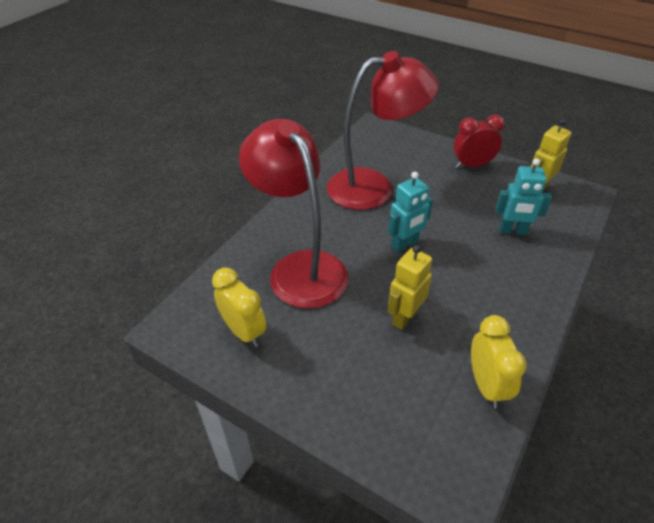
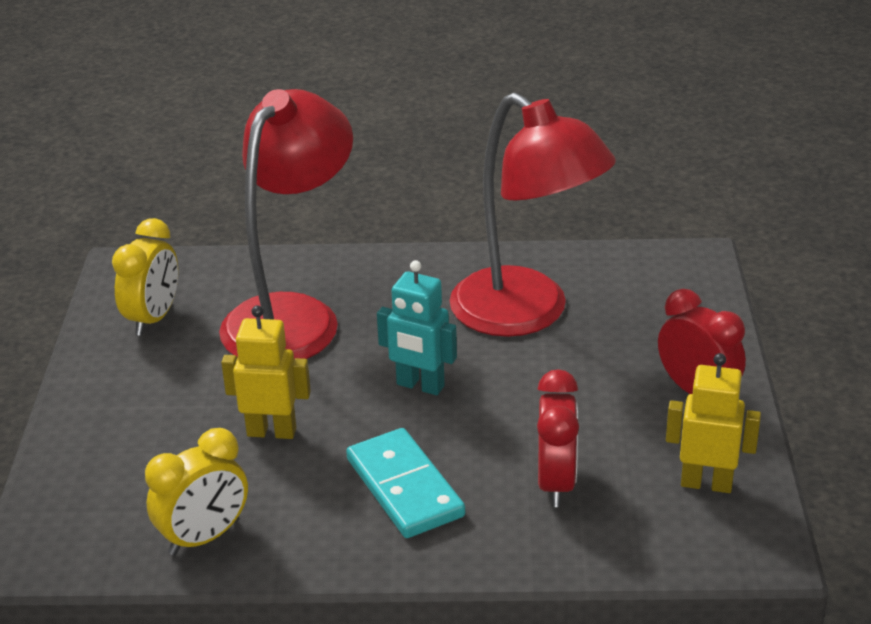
camera: 60 degrees right, 10 degrees down
(487, 283) = (405, 487): none -> turquoise domino
(512, 231) = (556, 483): turquoise robot -> red clock

